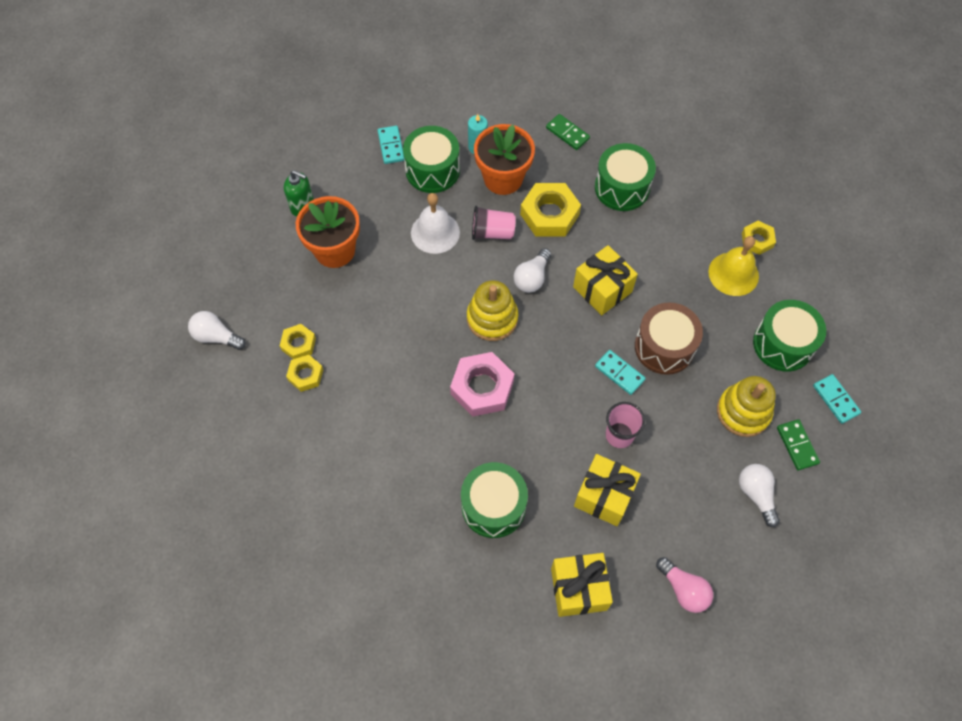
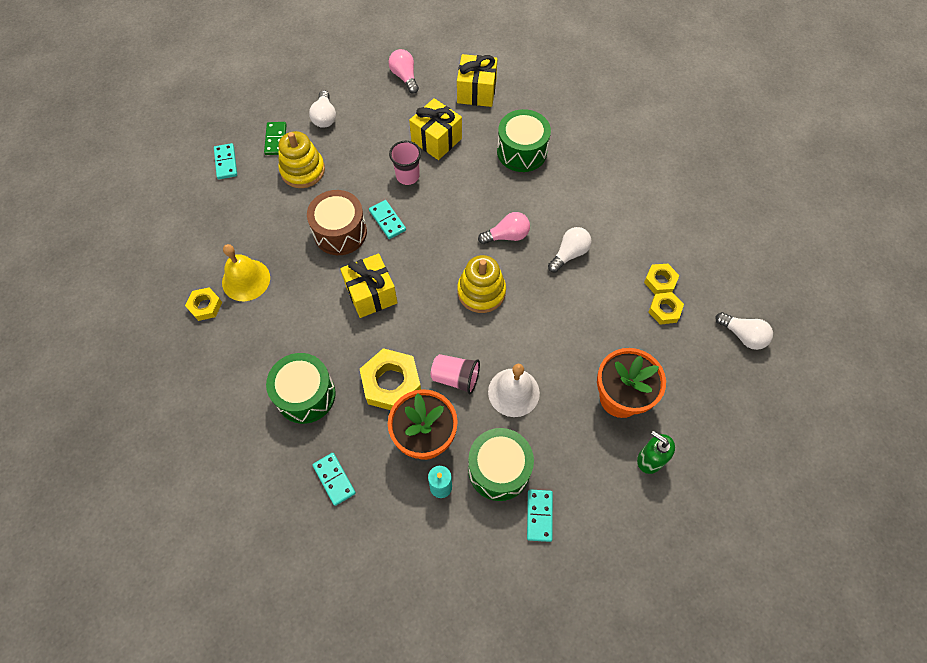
camera: 165 degrees left, 0 degrees up
(482, 387) = (507, 236): pink nut -> pink light bulb
(532, 278) = (432, 321): white light bulb -> white light bulb (569, 254)
(567, 133) = (334, 479): green domino -> turquoise domino
(783, 344) = (240, 211): green drum -> none

